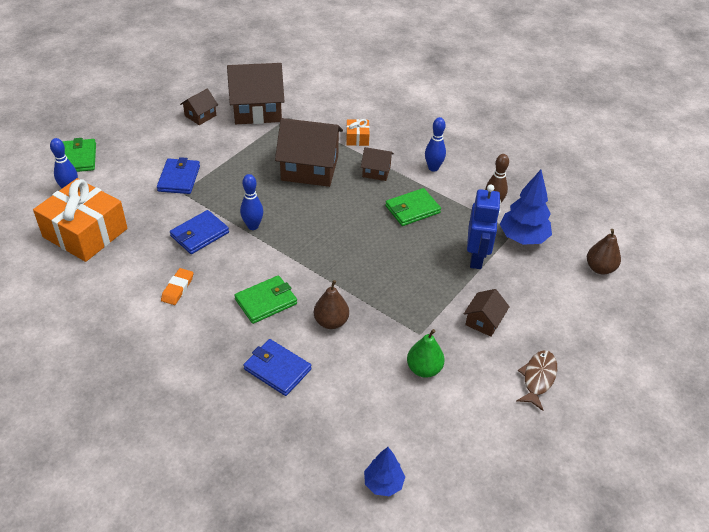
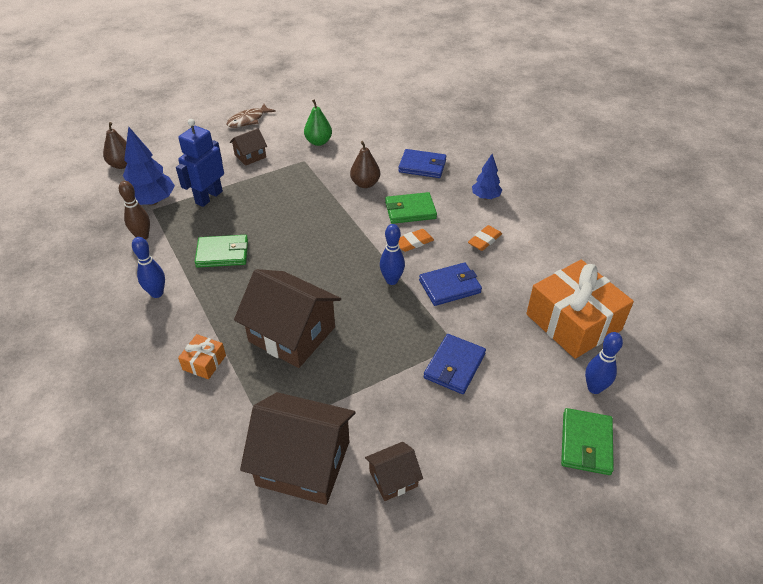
camera: 155 degrees left, 0 degrees up
(248, 266) = (413, 242): none -> orange eraser
(277, 369) = (422, 166): blue wallet -> blue wallet turned 45 degrees counterclockwise
(376, 171) = (221, 307): brown house -> none
(383, 483) = (385, 102): blue tree -> blue tree (485, 197)

